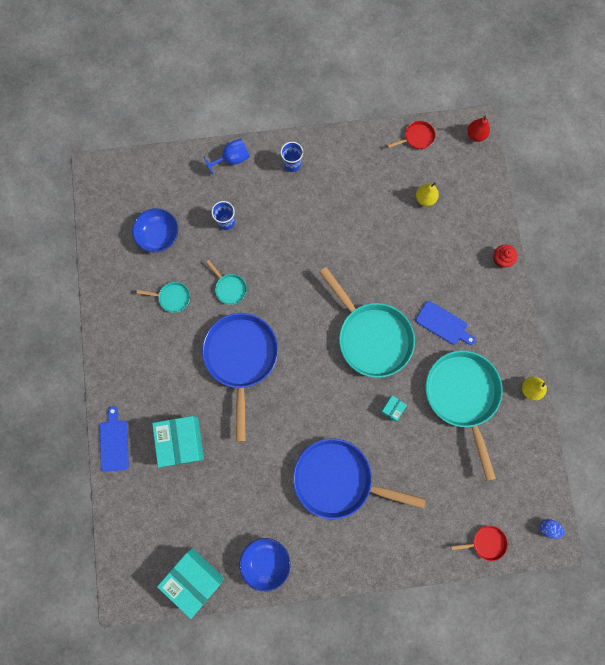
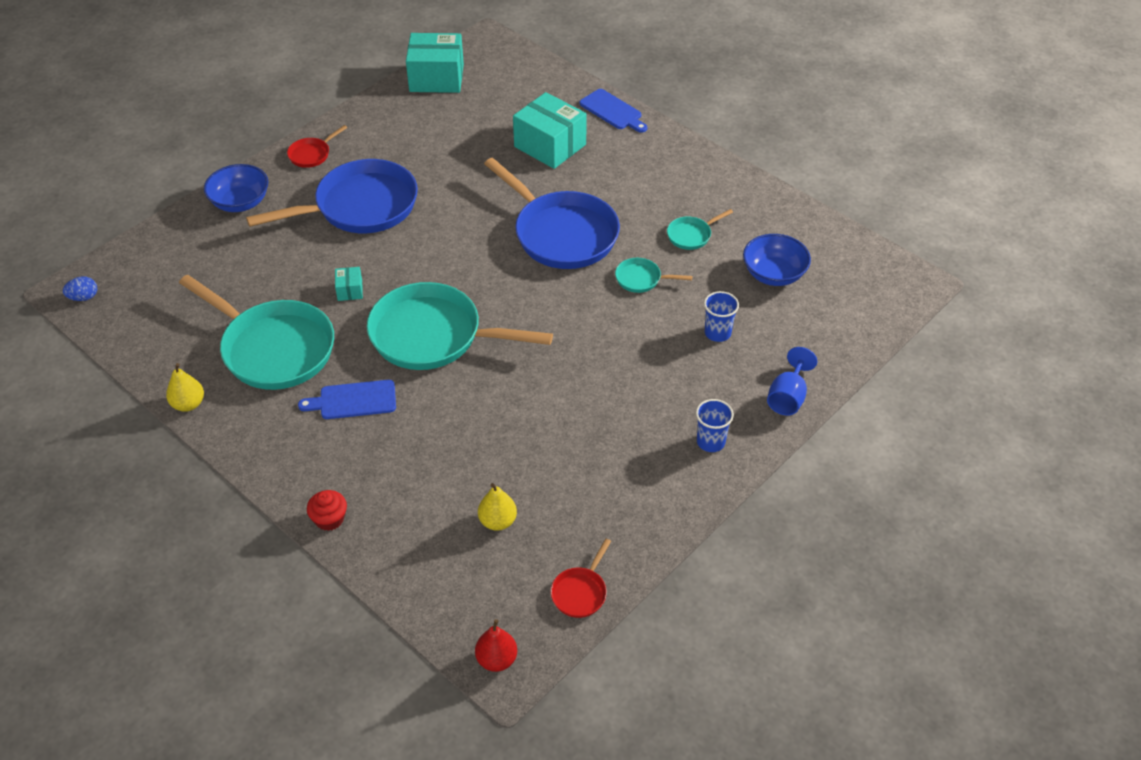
camera: 140 degrees right, 30 degrees down
(266, 561) = (379, 120): blue bowl -> blue bowl (240, 202)
(486, 542) = (152, 248): red pan -> red pan (311, 154)

